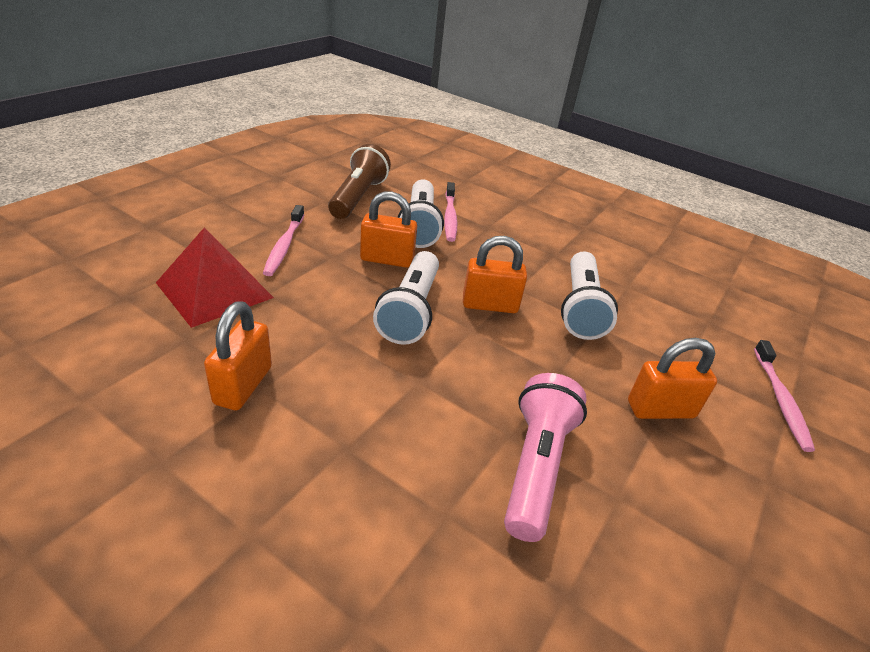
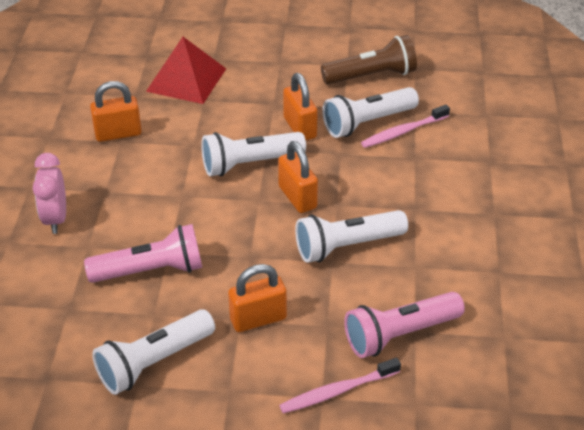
camera: 65 degrees right, 5 degrees up
(284, 246) = (262, 79): pink toothbrush -> none
(357, 530) = (56, 219): none -> pink clock
(660, 409) = (258, 319): orange padlock -> orange padlock turned 75 degrees counterclockwise
(708, 536) = (153, 362): none -> white flashlight
(712, 331) = (399, 334): none -> pink flashlight

